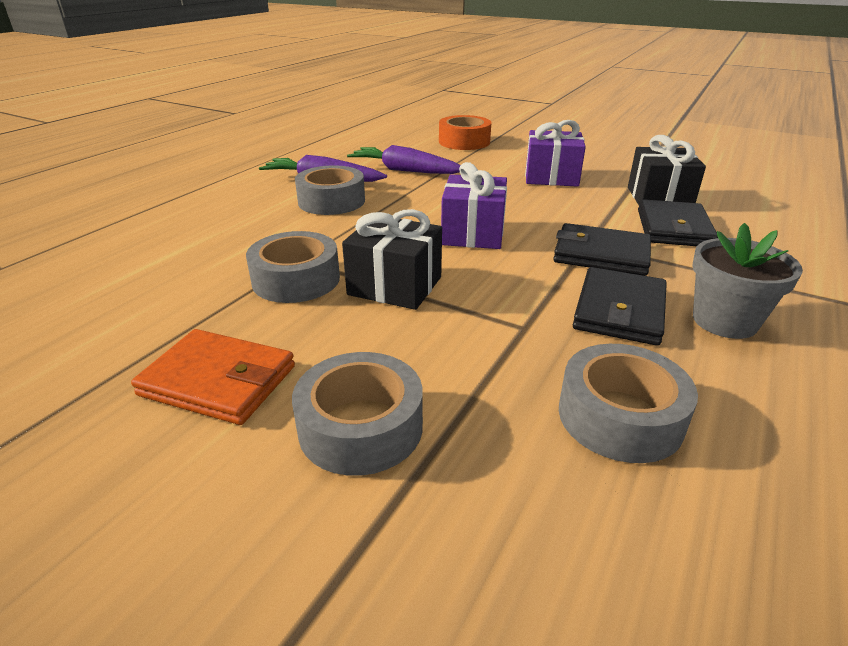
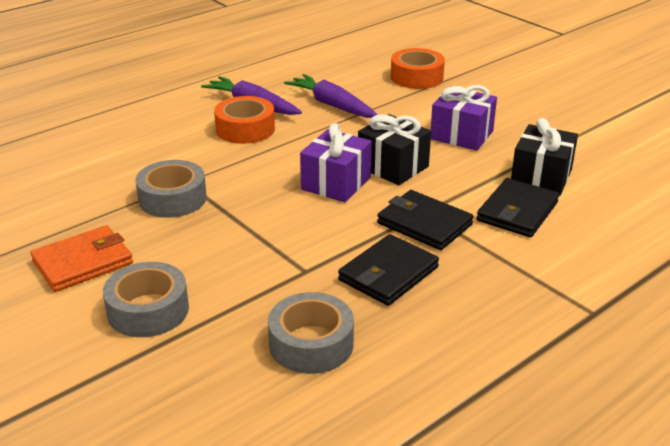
camera: 20 degrees right, 0 degrees up
(218, 381) = (83, 262): orange wallet -> orange wallet turned 75 degrees counterclockwise
(331, 201) = (245, 129): grey tape -> orange tape
(395, 286) = (239, 218): black gift -> black gift (393, 167)
(724, 321) = (461, 300): grey flower pot -> none

